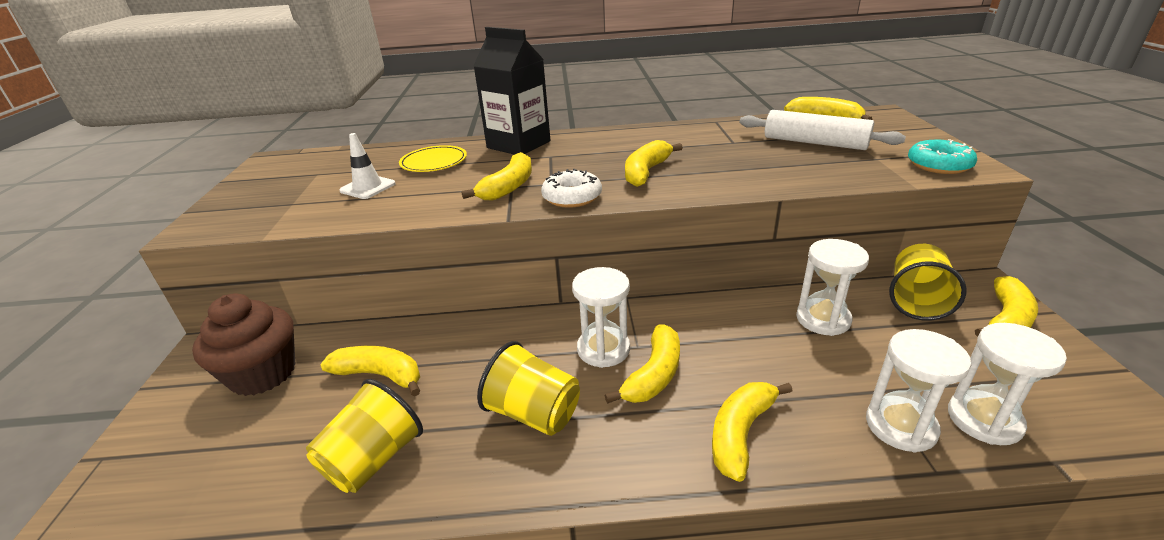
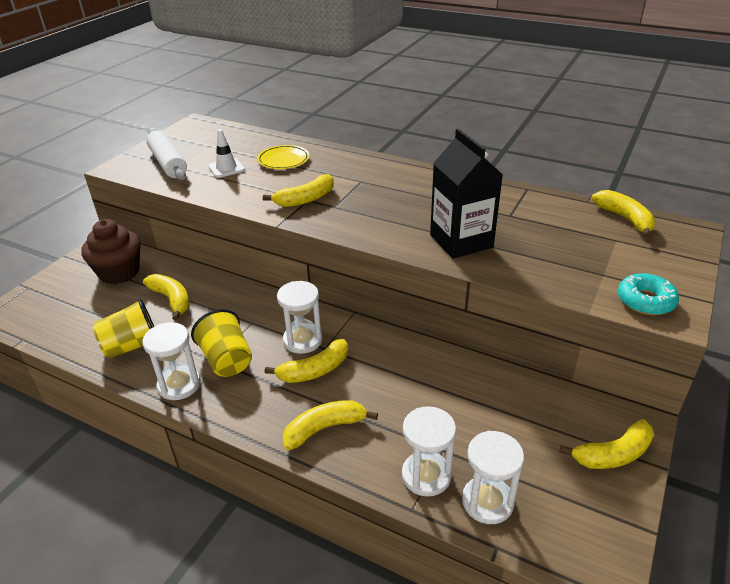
camera: 30 degrees right, 5 degrees up
(518, 144) = (353, 162): black carton -> black carton (461, 241)
(572, 197) = (334, 223): white donut -> none
(646, 172) = (408, 220): yellow banana -> none
(815, 143) = (576, 240): white rolling pin -> white rolling pin (168, 163)
(823, 319) = (469, 387): white hourglass -> white hourglass (179, 385)
(916, 300) = (561, 407): yellow cup -> none

